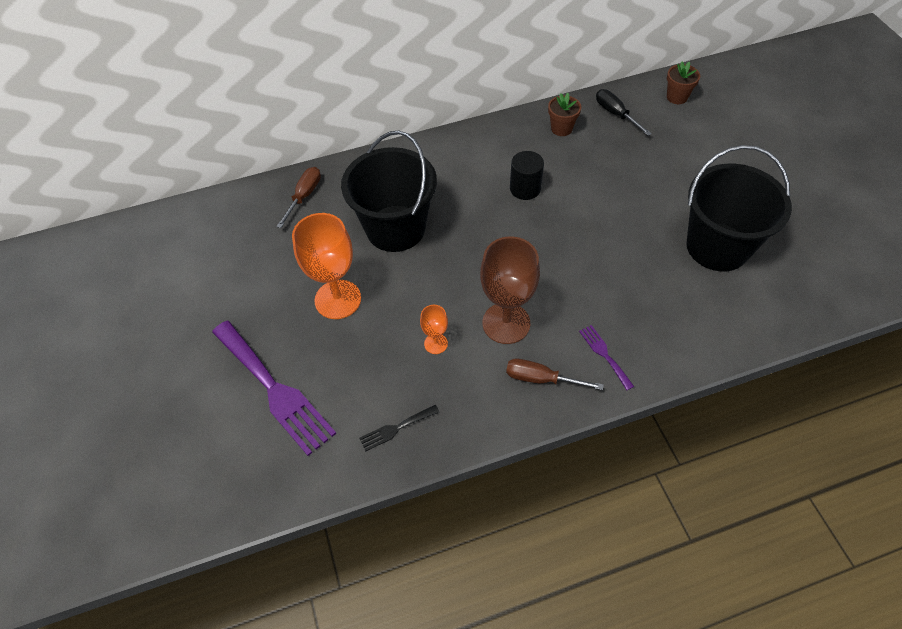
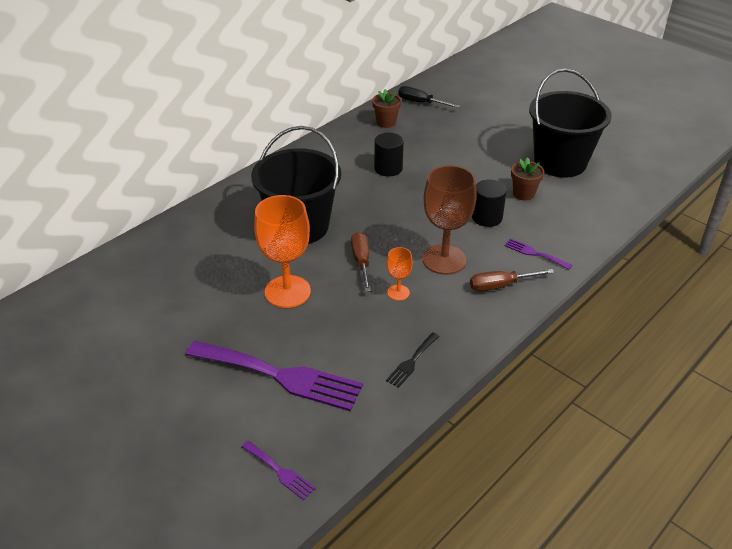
camera: 30 degrees left, 15 degrees down
(212, 489) = (280, 471): none -> purple fork
(304, 196) = (196, 229): brown screwdriver -> brown screwdriver (361, 262)
(585, 288) = (487, 217): none -> black cylinder
(677, 97) = (458, 81): brown flower pot -> brown flower pot (523, 194)

